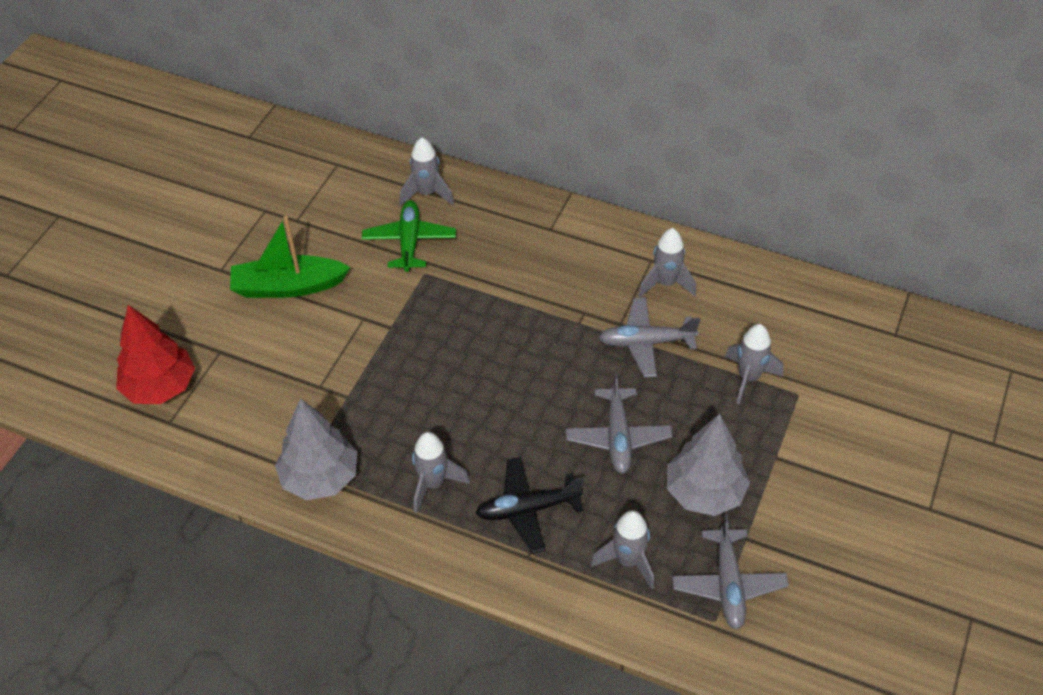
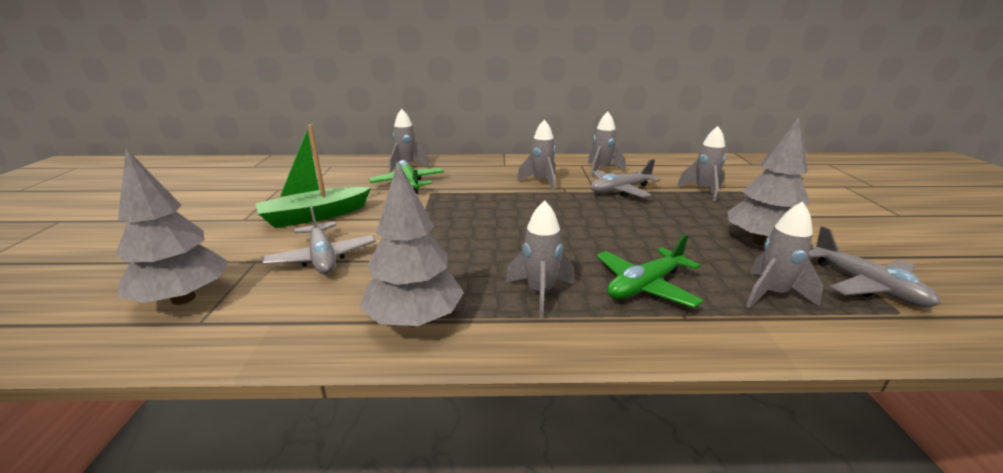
camera: 25 degrees left, 25 degrees down
(160, 387) = (183, 298): red tree -> grey tree
(528, 509) = (645, 286): black plane -> green plane
(567, 289) = (541, 181): none -> grey rocket
(618, 437) = (660, 231): grey plane -> grey plane (322, 258)

